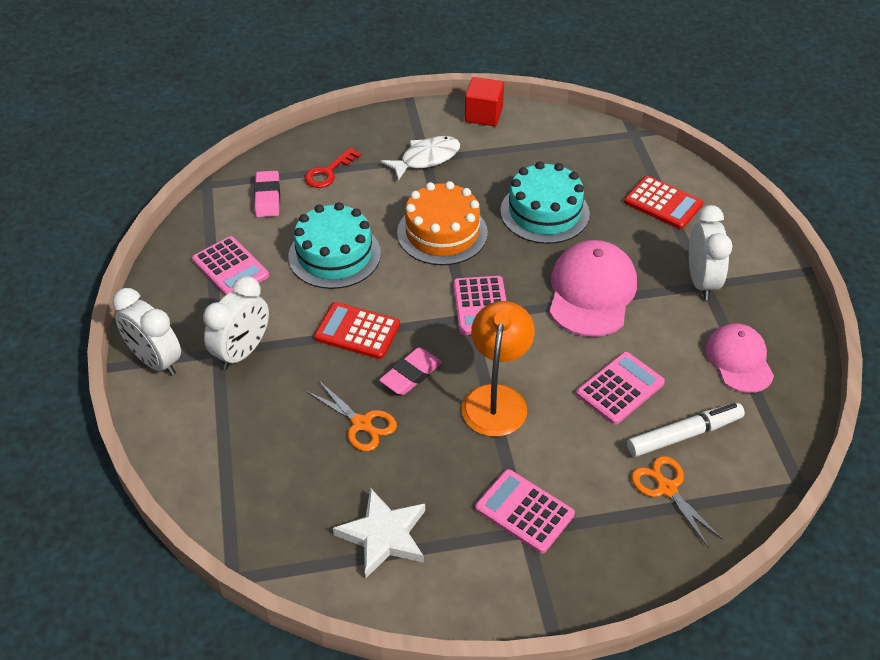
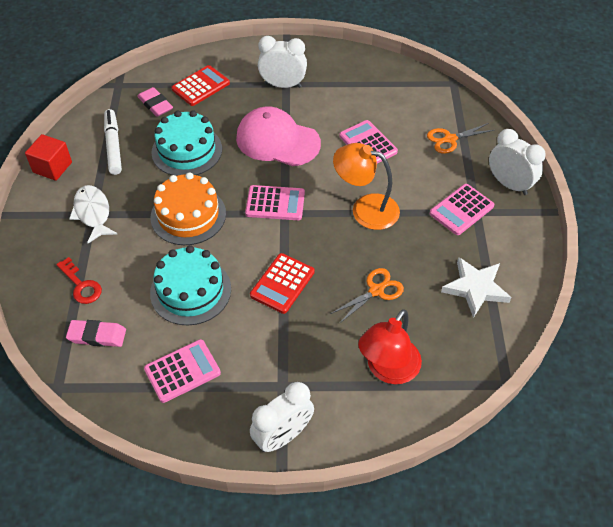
camera: 80 degrees left, 5 degrees up
(242, 352) = (287, 366): white clock -> white clock (509, 184)
(245, 447) = (388, 370): none -> red lamp
(411, 374) = (334, 255): pink eraser -> pink eraser (155, 105)
(684, 435) = (410, 122): white marker -> white marker (113, 146)
(739, 360) = (355, 84): pink cap -> none

